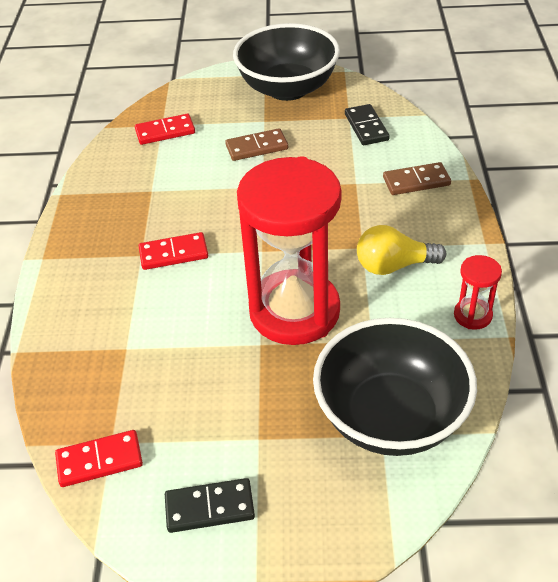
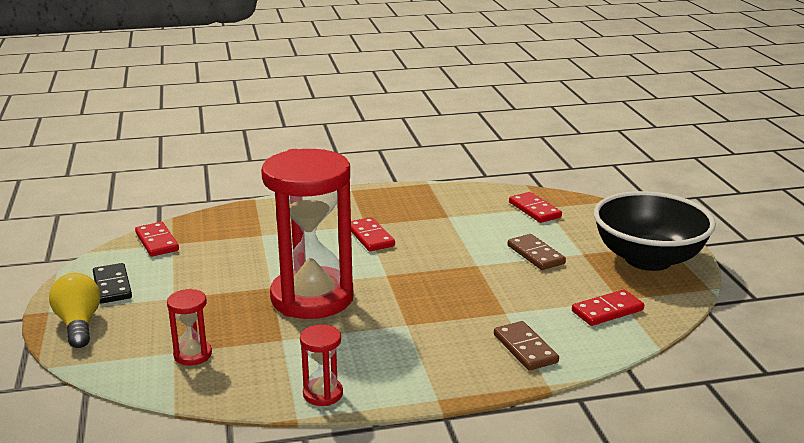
camera: 75 degrees right, 20 degrees down
(366, 127) = (607, 311): black domino -> red domino
(391, 417) = (193, 355): black bowl -> red hourglass
(393, 266) = (384, 343): yellow light bulb -> yellow light bulb (79, 324)

